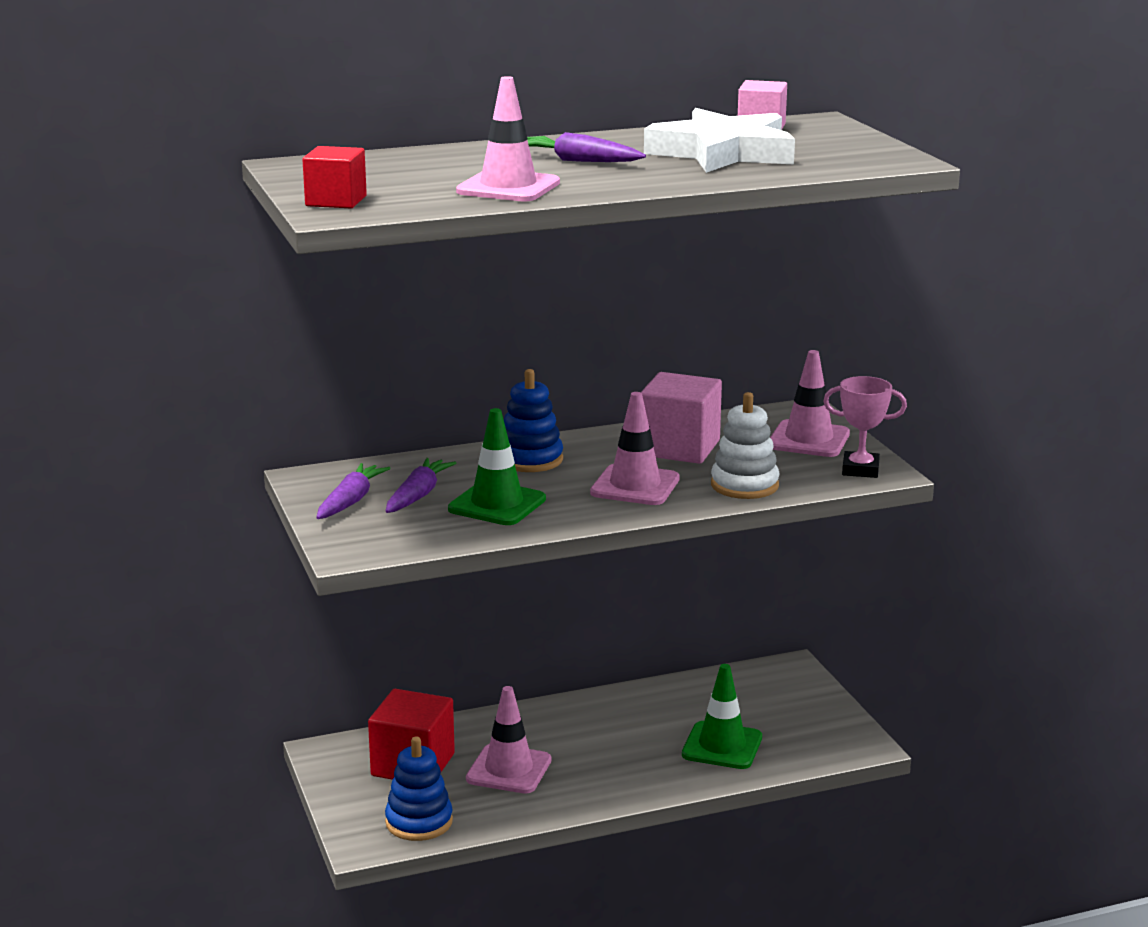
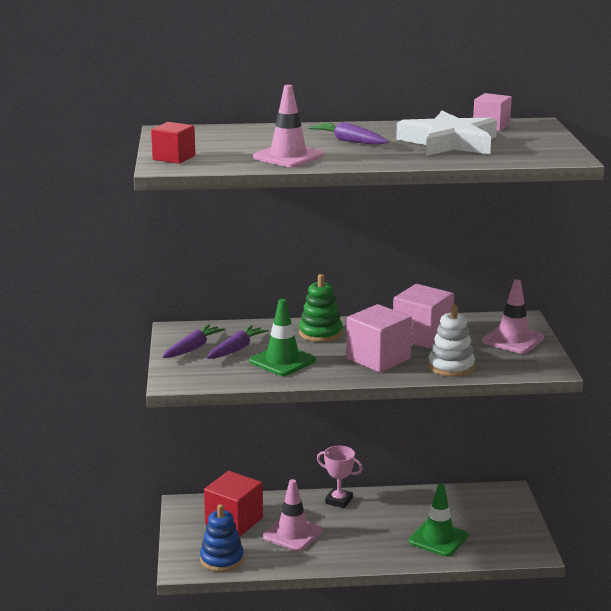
camera: 15 degrees right, 0 degrees up
(530, 459) = (320, 333): blue stacking toy -> green stacking toy
(635, 486) = (378, 359): pink traffic cone -> pink cube
(860, 470) = (536, 365): pink trophy -> pink trophy (339, 501)

